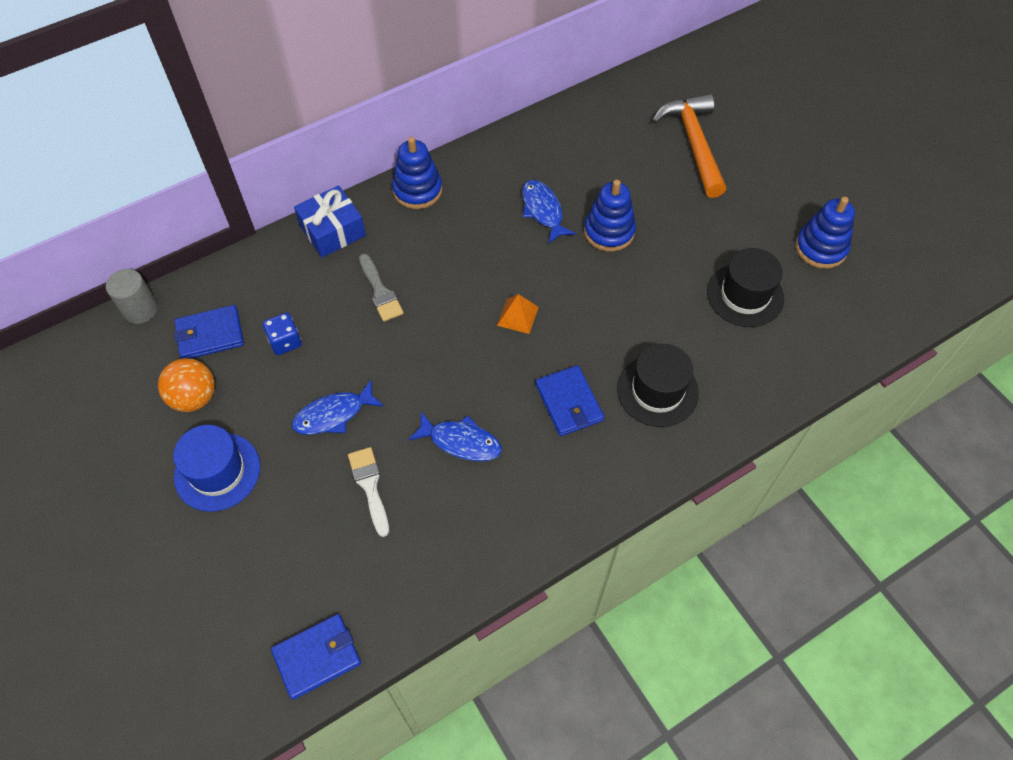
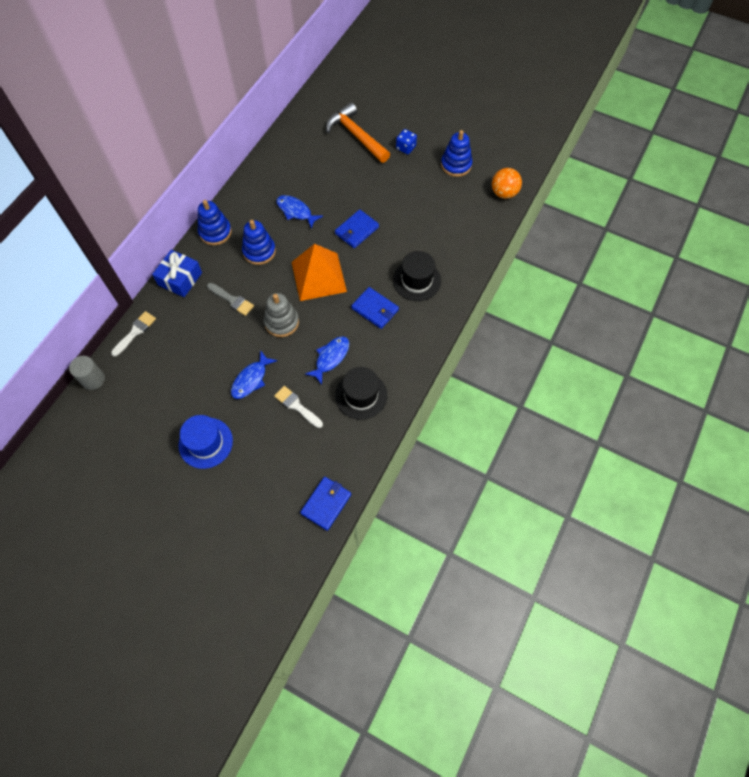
camera: 30 degrees left, 5 degrees up
(194, 397) = (163, 411): orange ball -> orange ball (504, 193)
(210, 335) = (147, 372): blue wallet -> blue wallet (356, 230)
(231, 273) = (135, 332): none -> white brush
(285, 341) = (195, 354): blue dice -> blue dice (406, 147)
(426, 355) = (281, 322): none -> grey stacking toy
(461, 441) = (330, 358): blue fish -> blue fish turned 45 degrees counterclockwise
(518, 316) = (319, 276): orange pyramid -> orange pyramid, size x2.27
(609, 231) = (340, 206): blue stacking toy -> blue stacking toy (259, 251)
(745, 295) = (432, 208): black hat -> black hat (361, 395)

